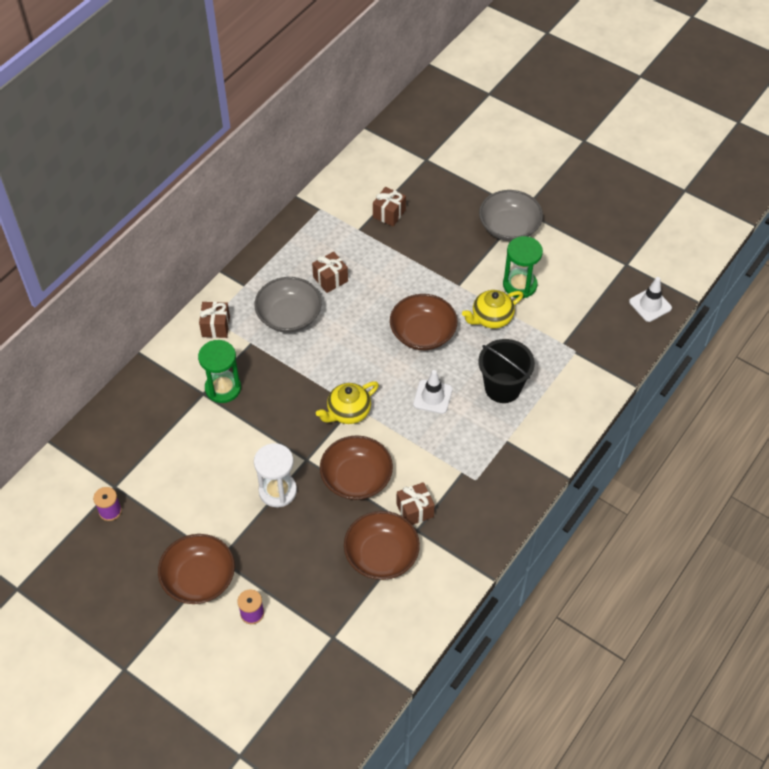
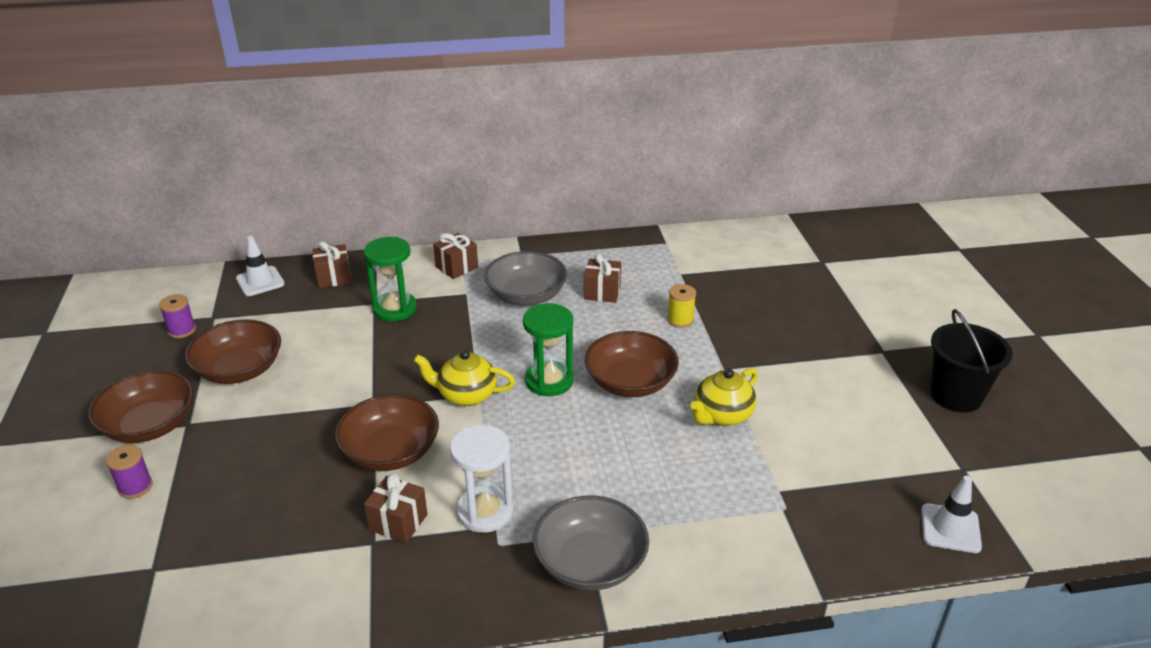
camera: 45 degrees right, 20 degrees down
(277, 491) = (313, 410): white hourglass -> white hourglass (485, 511)
(381, 555) = (307, 535): brown bowl -> brown bowl (239, 370)
(389, 214) = (727, 279): brown gift -> brown gift (334, 278)
(398, 267) = (680, 320): none -> yellow spool
(432, 397) = (563, 439): white traffic cone -> white traffic cone (260, 281)
(491, 318) = (722, 415): yellow teapot -> yellow teapot turned 60 degrees counterclockwise
(502, 388) = (649, 483): black bucket -> black bucket (956, 396)
(509, 227) = (847, 355): grey bowl -> grey bowl (590, 563)
(519, 285) = (795, 408): green hourglass -> green hourglass (549, 381)

